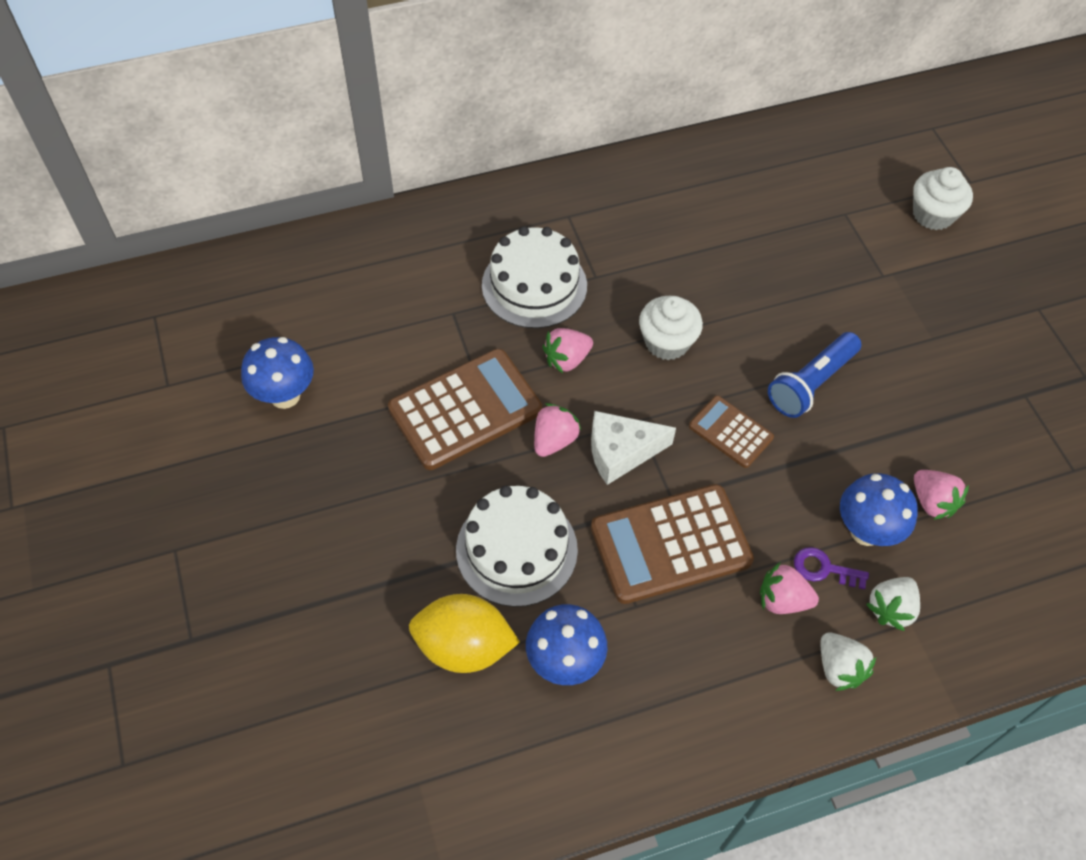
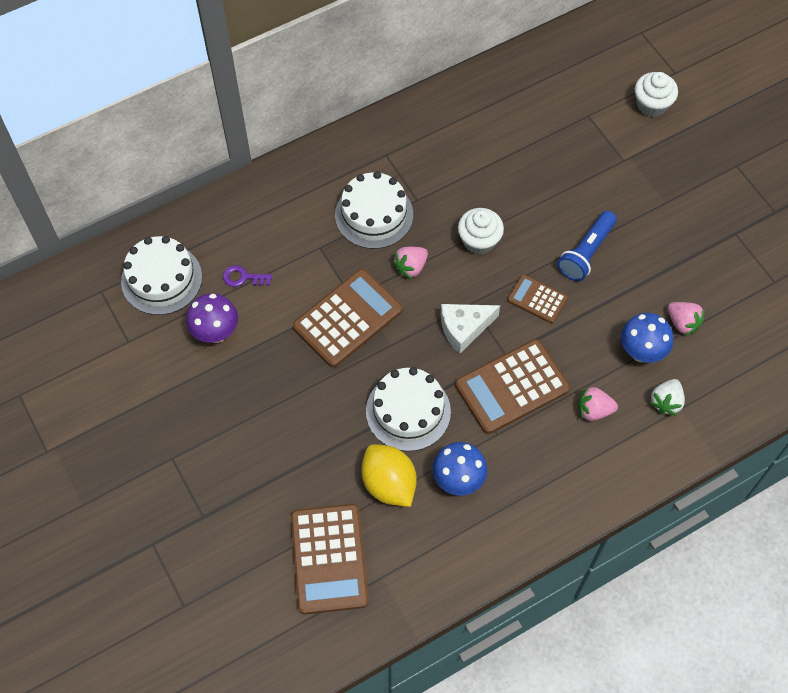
camera: 10 degrees left, 5 degrees up
(236, 315) = (161, 279): none -> white cake
(285, 396) = (216, 333): blue mushroom -> purple mushroom
(349, 739) = (329, 559): none -> brown calculator
(464, 647) = (389, 484): yellow lemon -> yellow lemon turned 60 degrees clockwise
(554, 440) = (415, 329): pink strawberry -> none
(823, 569) = (617, 384): purple key -> purple key (243, 277)
(839, 668) = (638, 448): white strawberry -> none

